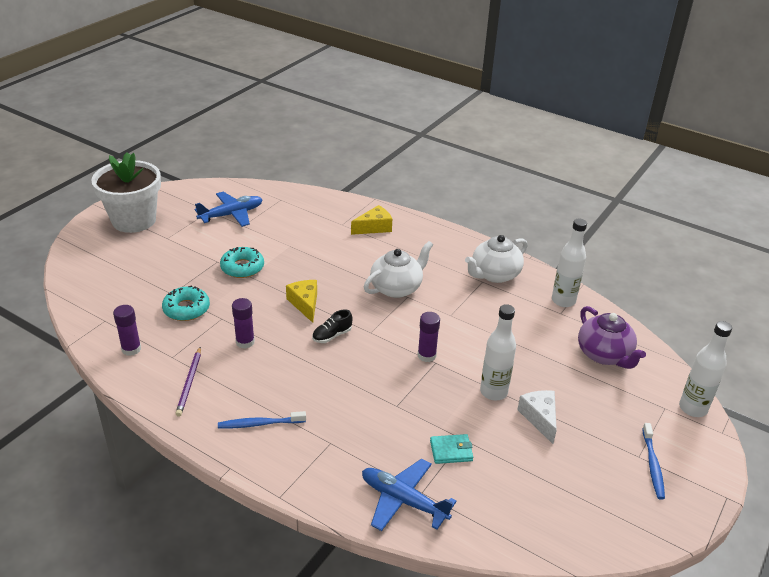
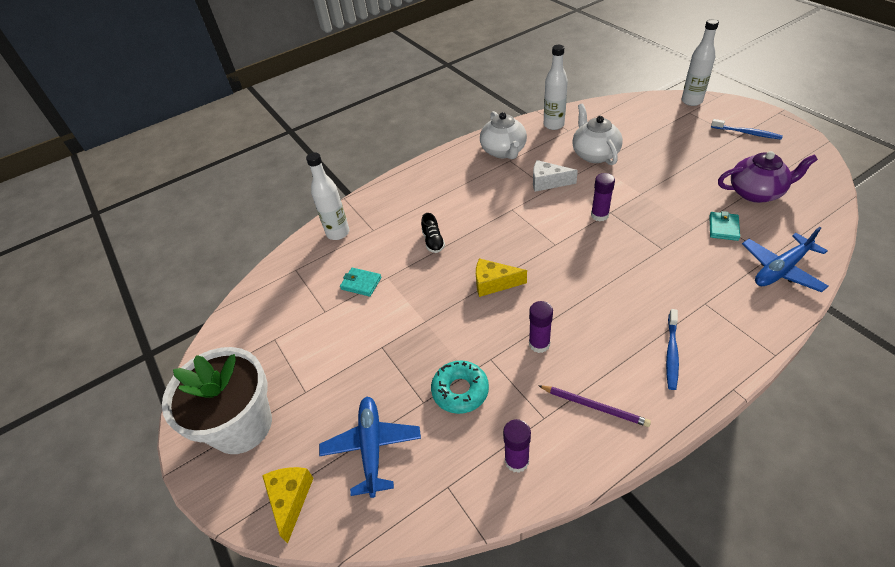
camera: 60 degrees left, 10 degrees up
(231, 214) = (297, 318): blue plane -> blue plane (372, 447)
(242, 267) = (406, 325): turquoise donut -> none
(278, 234) = (361, 283): none -> turquoise wallet
(332, 335) = (551, 272): black shoe -> black shoe (433, 241)
(374, 227) = (392, 208): yellow cheese -> yellow cheese (290, 499)
(397, 288) = (496, 213): white teapot -> white teapot (594, 154)
(493, 392) = (656, 188): white bottle -> white bottle (338, 233)
(540, 418) = (691, 171): white cheese -> white cheese (548, 182)
(604, 355) = (625, 123): purple teapot -> purple teapot (756, 192)

